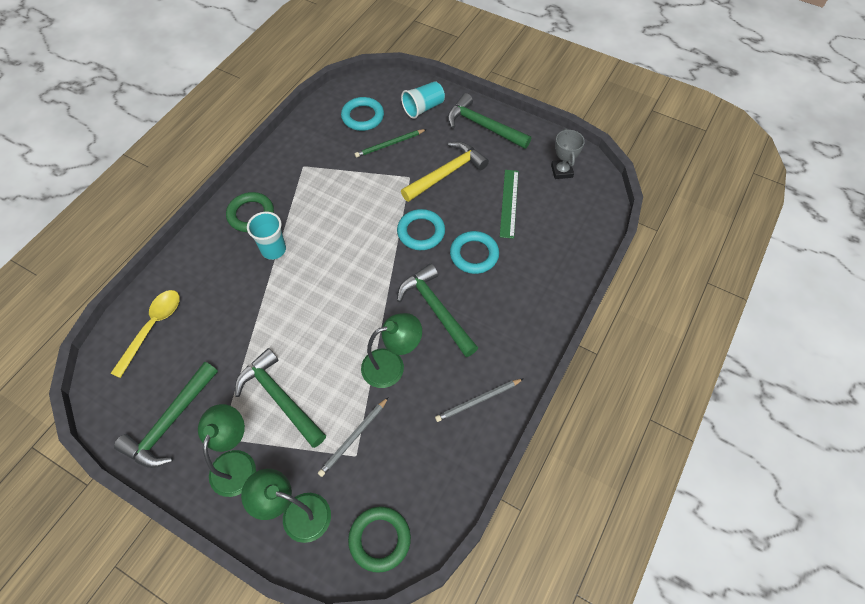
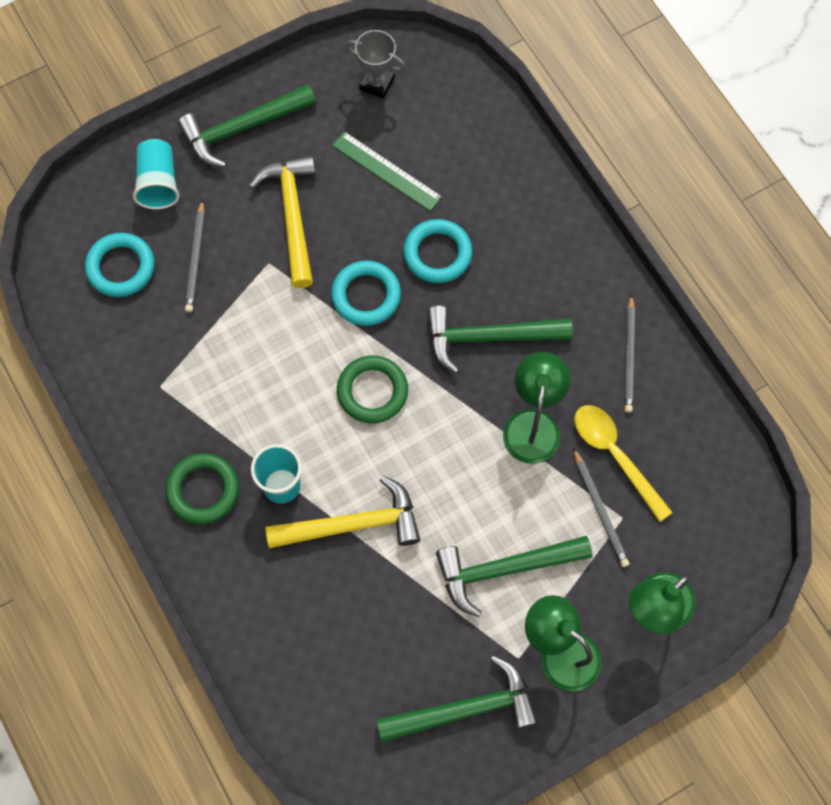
camera: 60 degrees left, 10 degrees up
(152, 328) = (314, 685): yellow spoon -> yellow spoon (615, 456)
(171, 422) = (465, 709): green hammer -> green hammer turned 75 degrees counterclockwise
(267, 297) = (352, 524): none -> yellow hammer
(380, 539) = (728, 537): green ring -> green ring (372, 391)
(389, 144) = (196, 259): green pencil -> grey pencil

